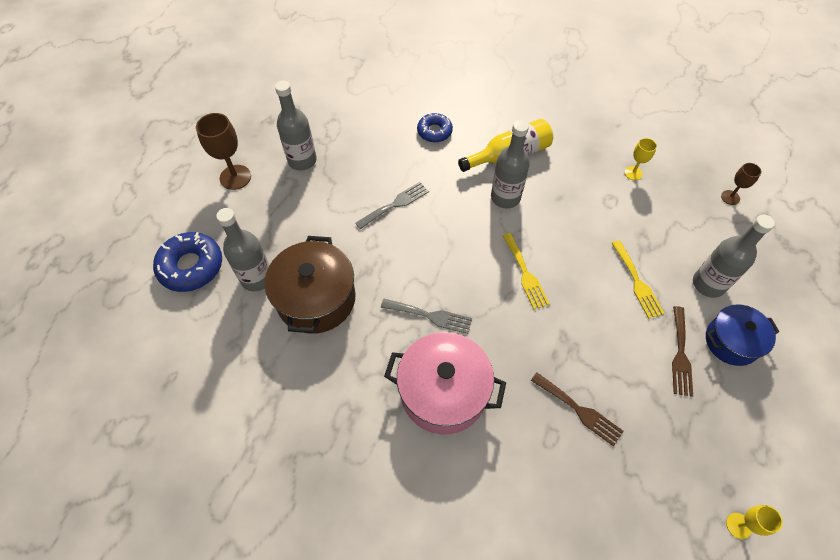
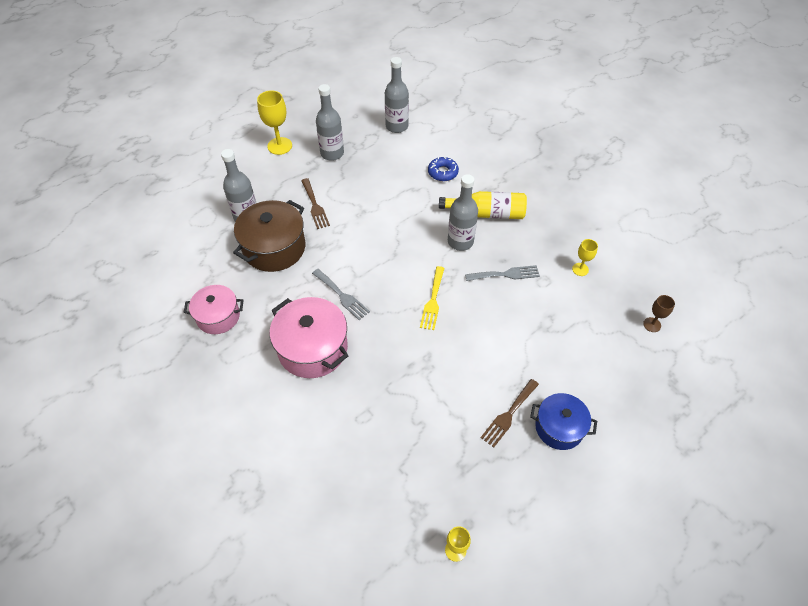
camera: 30 degrees right, 5 degrees down
(191, 266) = (211, 191): blue donut -> none
(235, 177) = (279, 146): brown goblet -> yellow goblet
(310, 413) = (218, 316): none -> pink pot
(395, 204) = (374, 210): grey fork -> grey fork (505, 274)
(579, 410) = (399, 410): brown fork -> brown fork (315, 206)
(637, 282) = (516, 348): yellow fork -> none
(708, 284) = (575, 378): grey bottle -> grey bottle (397, 126)

